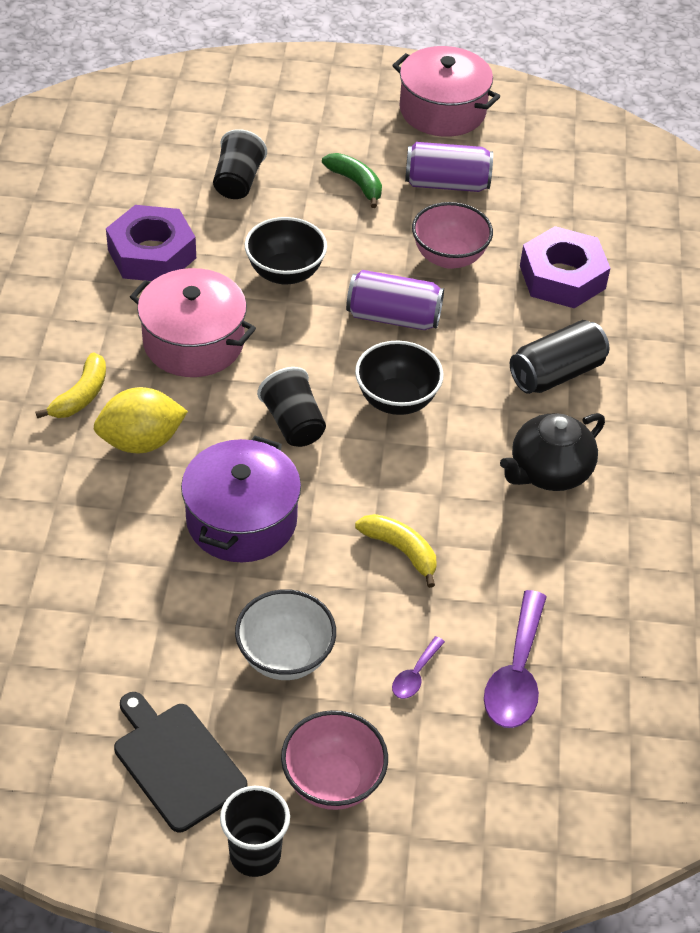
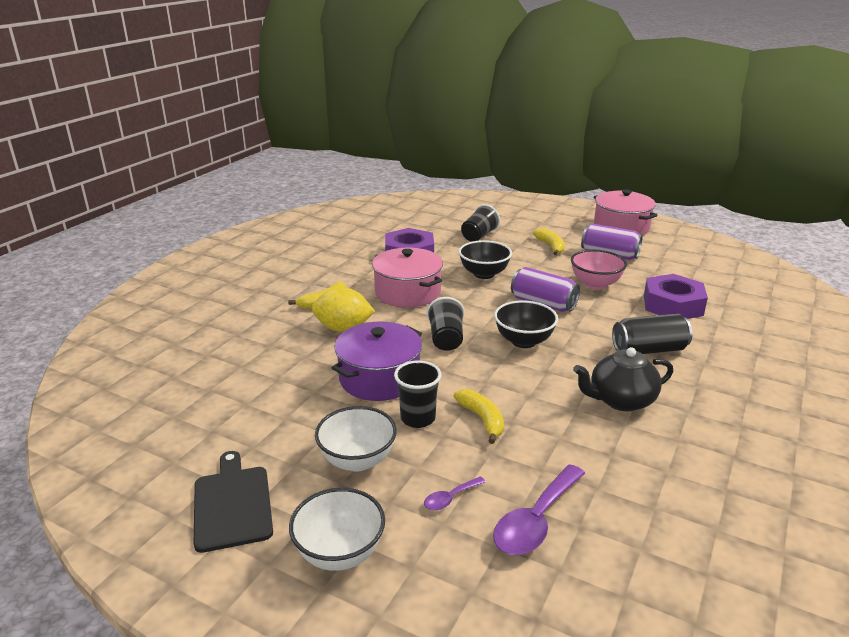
camera: 25 degrees right, 20 degrees down
(255, 854) = (242, 587): black cup -> black cup (418, 418)
(333, 781) = (340, 553): pink bowl -> white bowl
(356, 183) = (550, 246): green banana -> yellow banana

